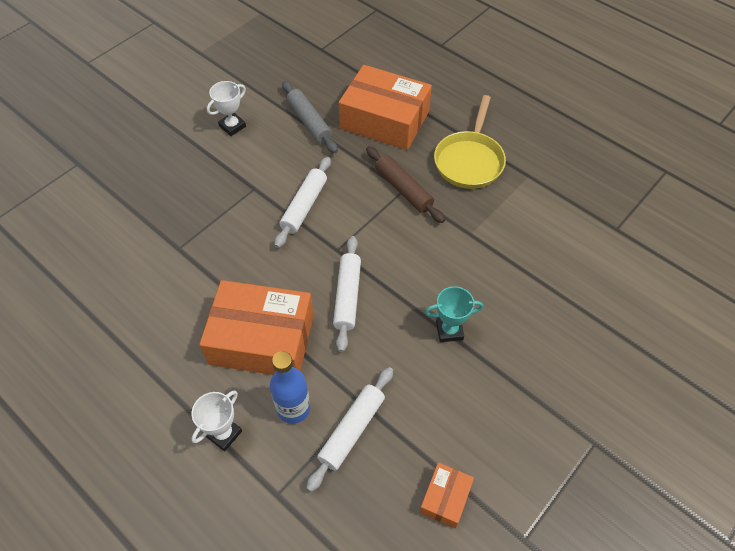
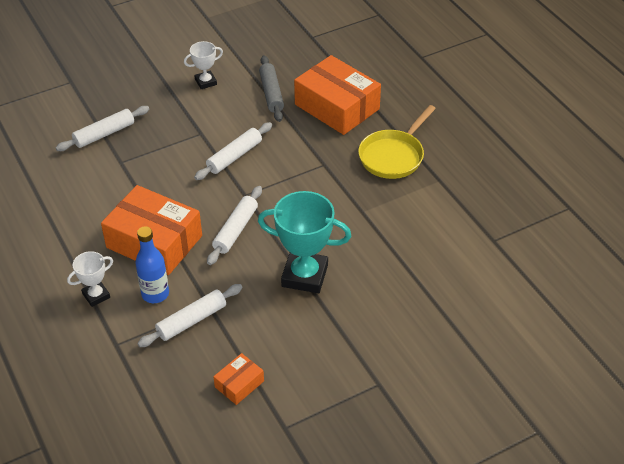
camera: 20 degrees right, 10 degrees down
(144, 218) = (104, 134): none -> white rolling pin
(403, 189) = (323, 164): brown rolling pin -> none
(449, 330) = (304, 276): turquoise trophy -> turquoise trophy, size x1.88

